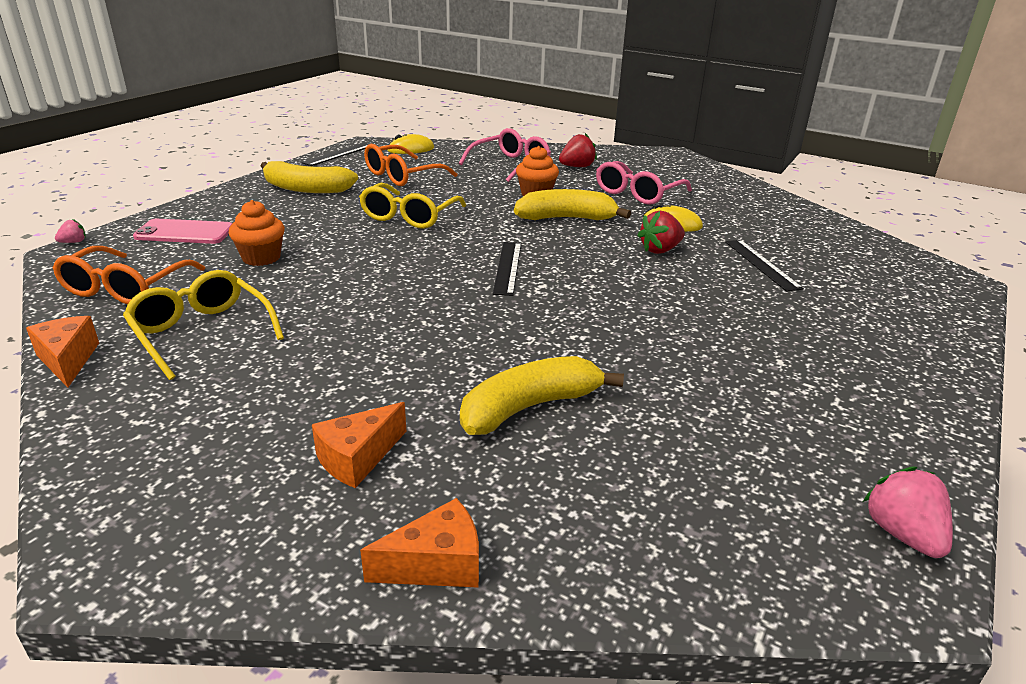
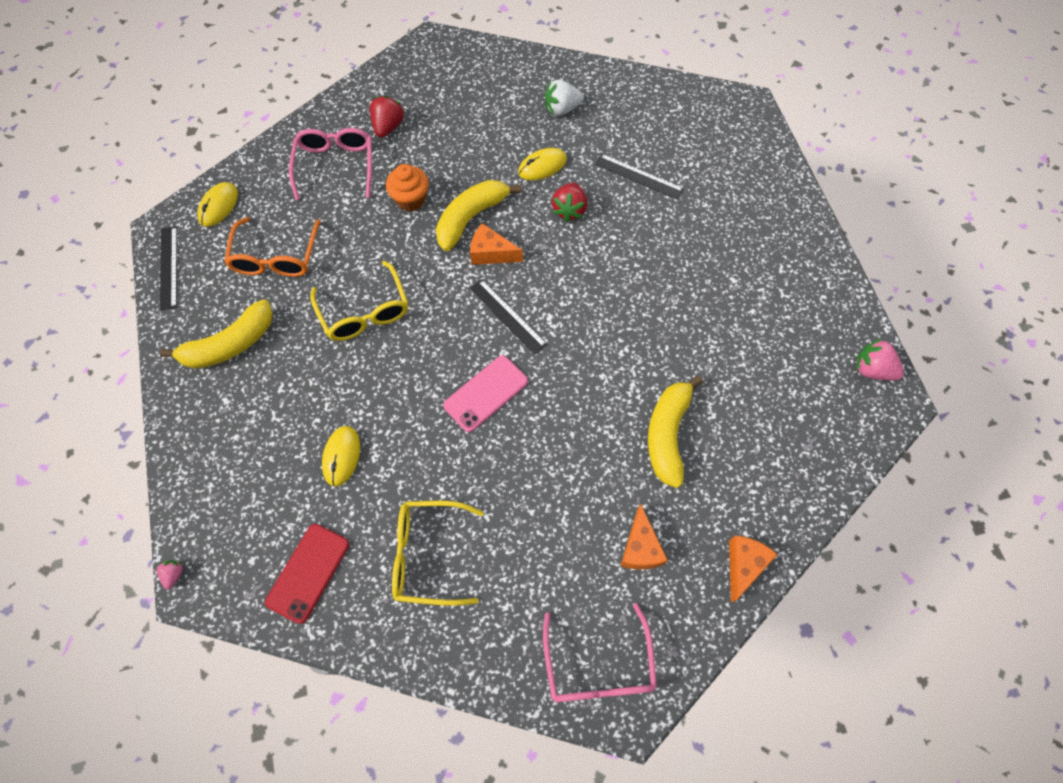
camera: 45 degrees left, 35 degrees up
(68, 360) = (393, 652): orange cheese -> orange cheese (491, 253)
(125, 288) = (308, 573): orange glasses -> red phone
(184, 232) = (236, 484): pink phone -> pink phone (486, 393)
(261, 258) = (341, 456): orange cupcake -> yellow mouse
(637, 193) = (476, 137): pink glasses -> pink glasses (598, 667)
(737, 210) = (562, 109): none -> white strawberry

